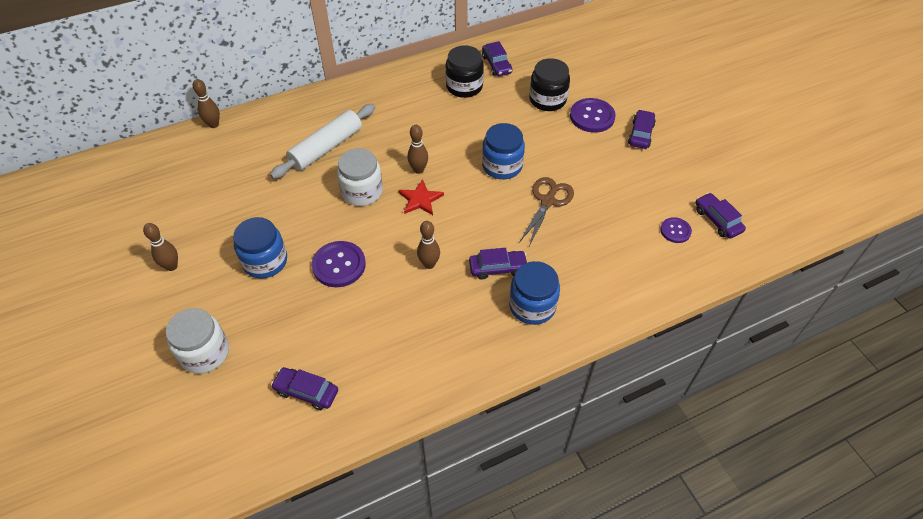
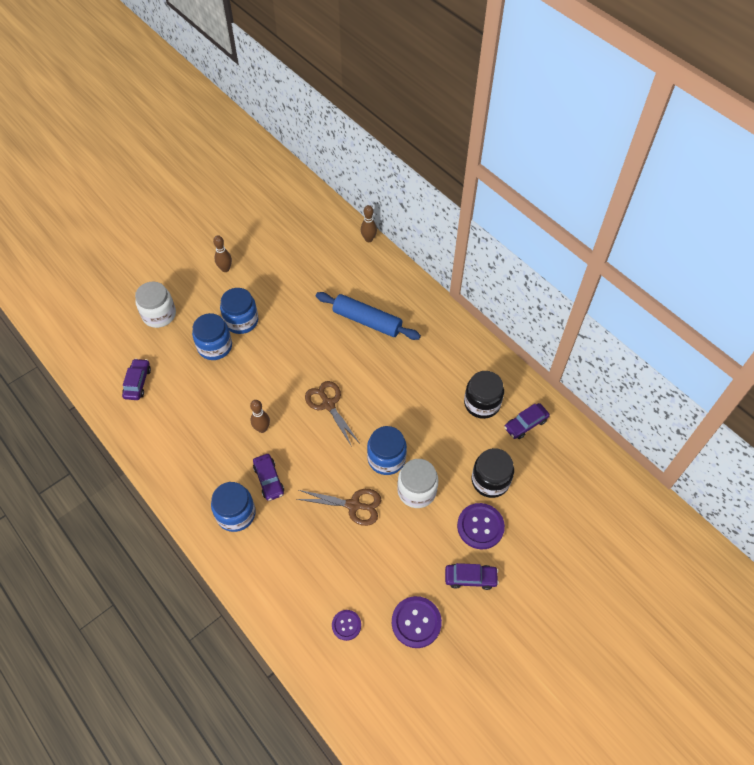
camera: 75 degrees right, 5 degrees up
(290, 295) = (215, 346): none -> blue jar
(326, 148) = (367, 321): white rolling pin -> blue rolling pin
(339, 265) = (248, 368): purple button -> purple button (416, 622)
(362, 191) = (326, 361): white jar -> white jar (416, 491)
(418, 170) = (362, 394): brown bowling pin -> none
(420, 199) = (328, 404): red star -> brown scissors
(717, 220) = (370, 666): purple car -> none

